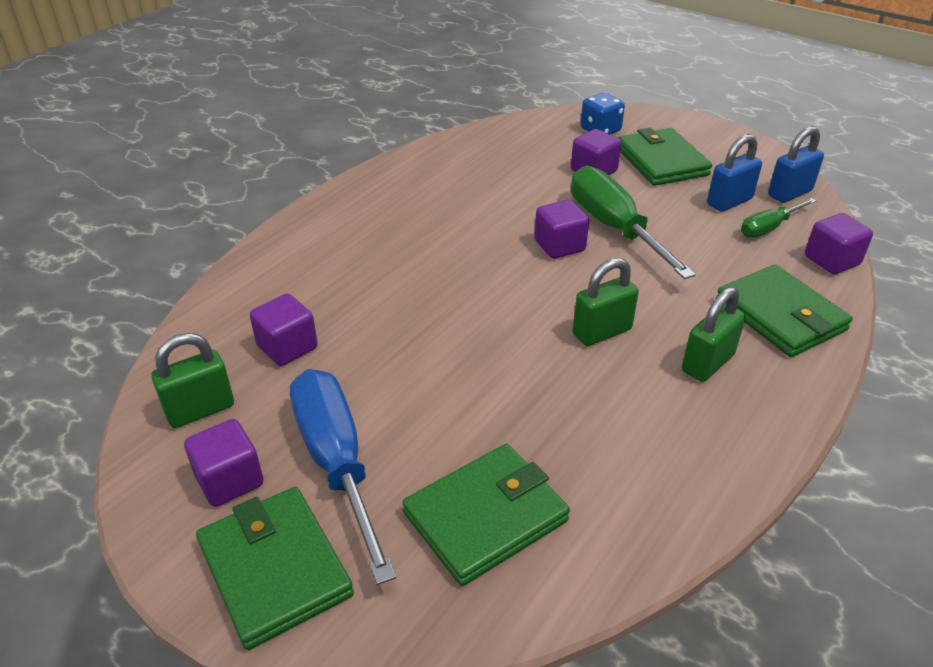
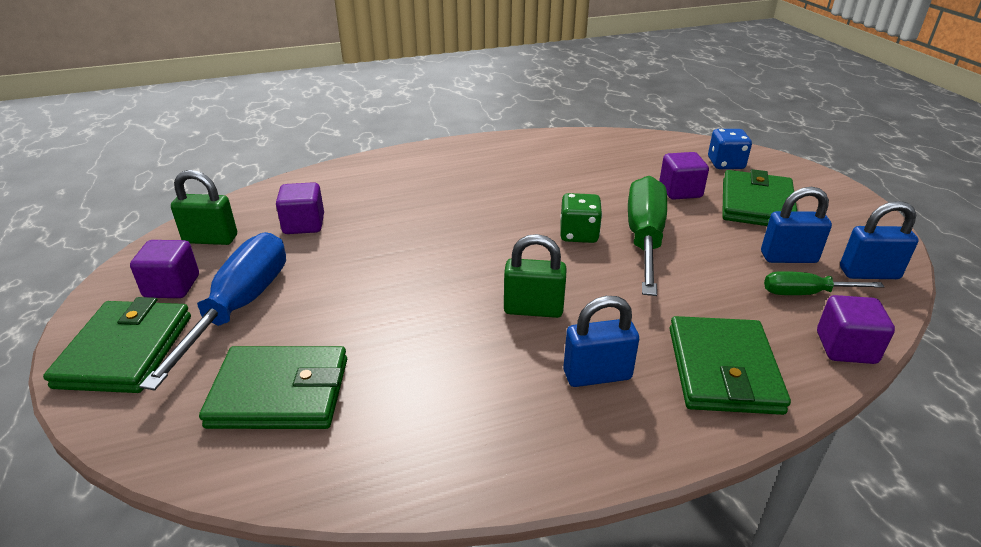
camera: 35 degrees right, 5 degrees down
(559, 246) = (579, 234): purple cube -> green dice
(707, 363) = (597, 375): green padlock -> blue padlock

